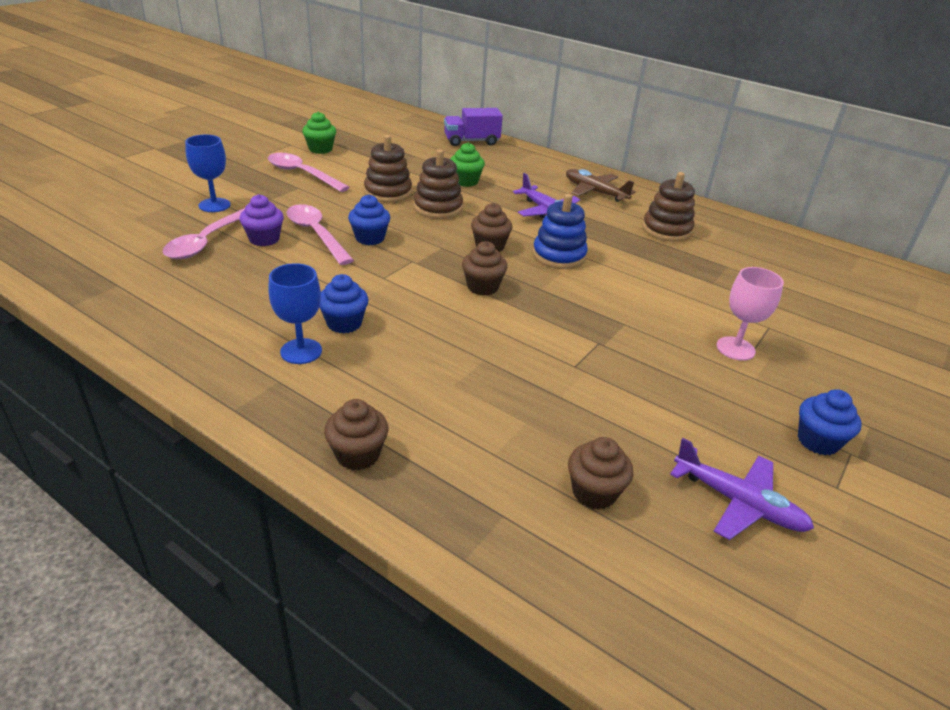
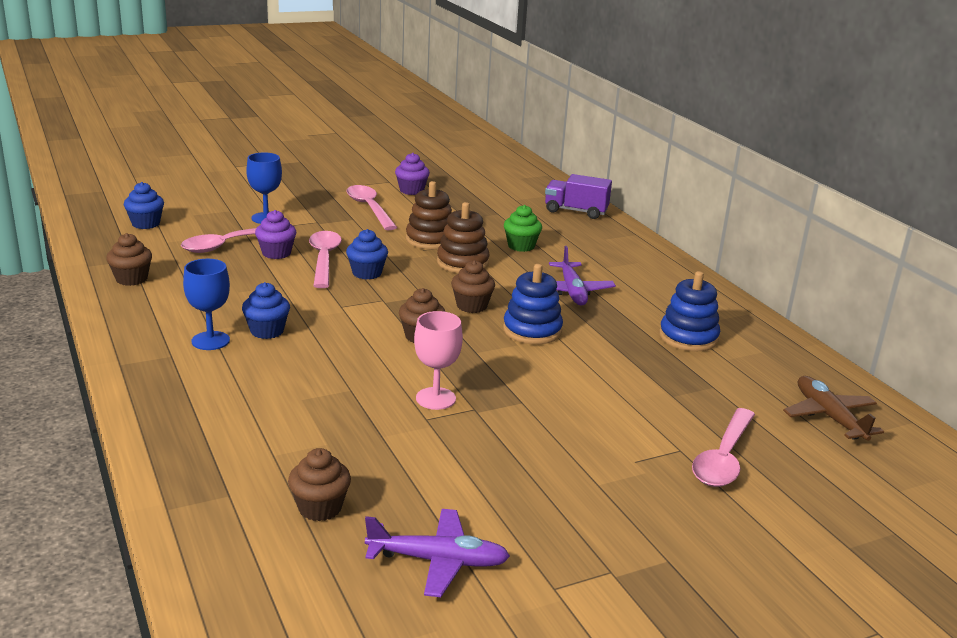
camera: 30 degrees right, 10 degrees down
(320, 149) = (411, 190): green cupcake -> purple cupcake
(358, 454) = (171, 420): brown cupcake -> brown cupcake (131, 279)
(595, 192) = (653, 285): brown plane -> brown plane (829, 417)
(666, 230) = (688, 337): brown stacking toy -> blue stacking toy
(735, 348) = (612, 455): pink goblet -> pink goblet (435, 398)
(737, 502) = (437, 561): purple plane -> purple plane turned 60 degrees counterclockwise
(800, 324) = (723, 458): none -> pink spoon
(817, 441) = (588, 550): blue cupcake -> blue cupcake (146, 224)

